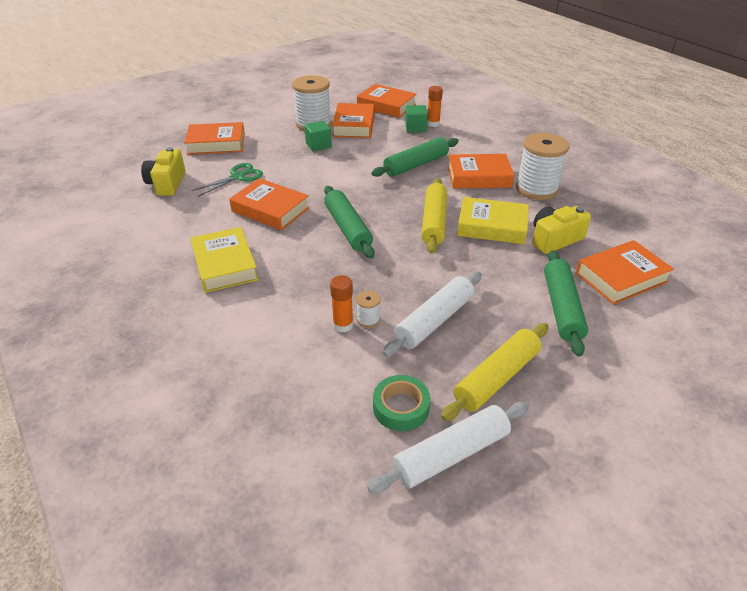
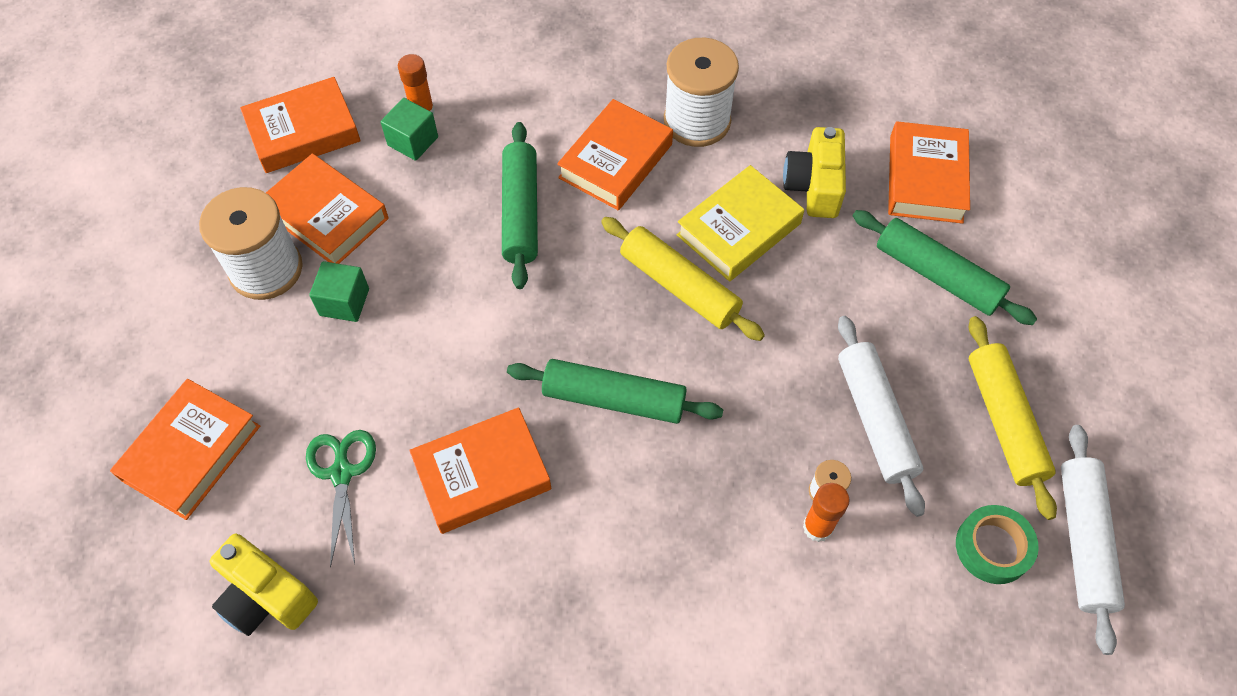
camera: 55 degrees left, 20 degrees up
(225, 265) = (582, 611): yellow book -> none

